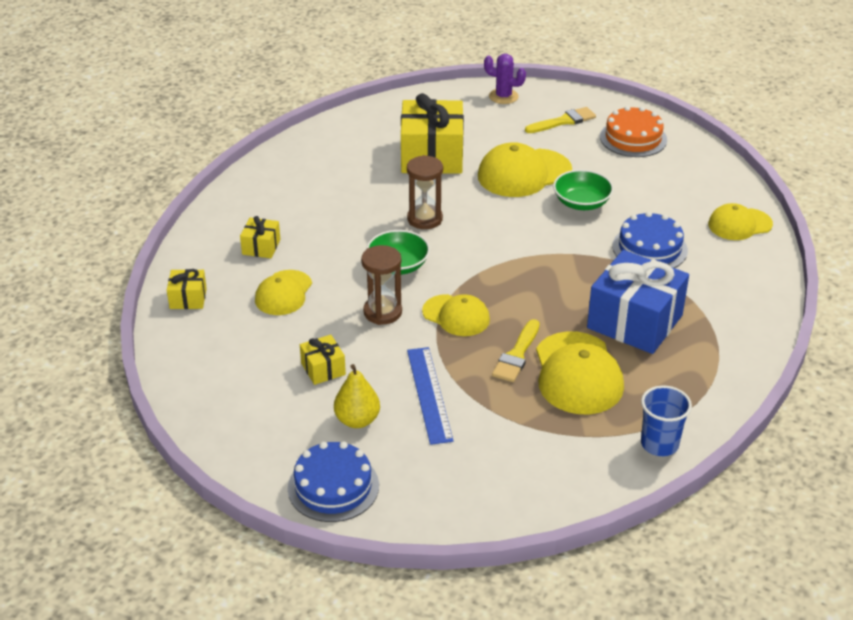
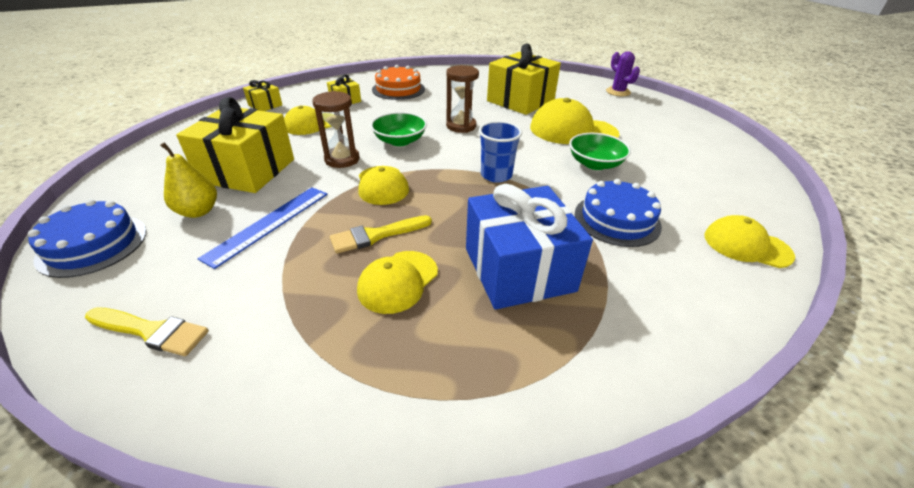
camera: 40 degrees right, 0 degrees up
(323, 369) = (247, 170): yellow gift -> yellow gift, size x2.15
(563, 121) = (647, 116): yellow brush -> yellow brush (151, 331)
(577, 374) = (398, 281): yellow cap -> yellow cap, size x0.64
(633, 138) = (699, 144): orange cake -> orange cake (398, 89)
(659, 444) = (359, 417): blue cup -> blue cup (496, 175)

